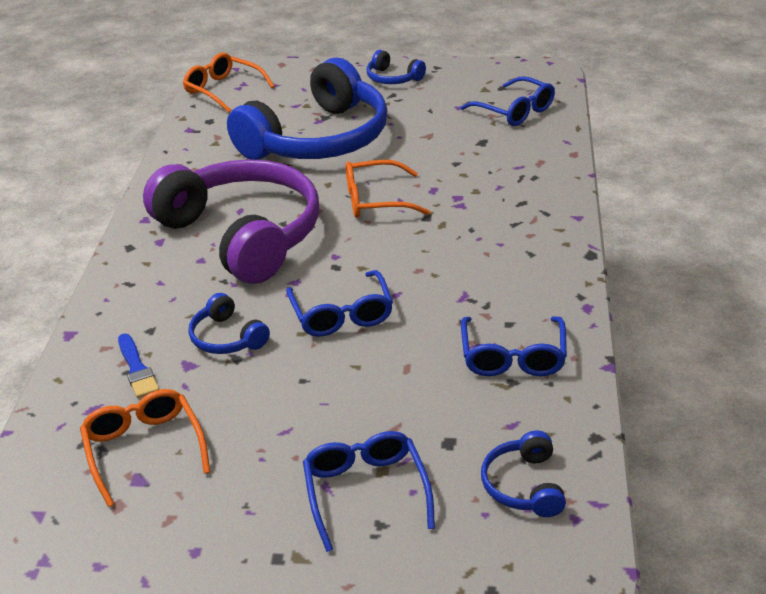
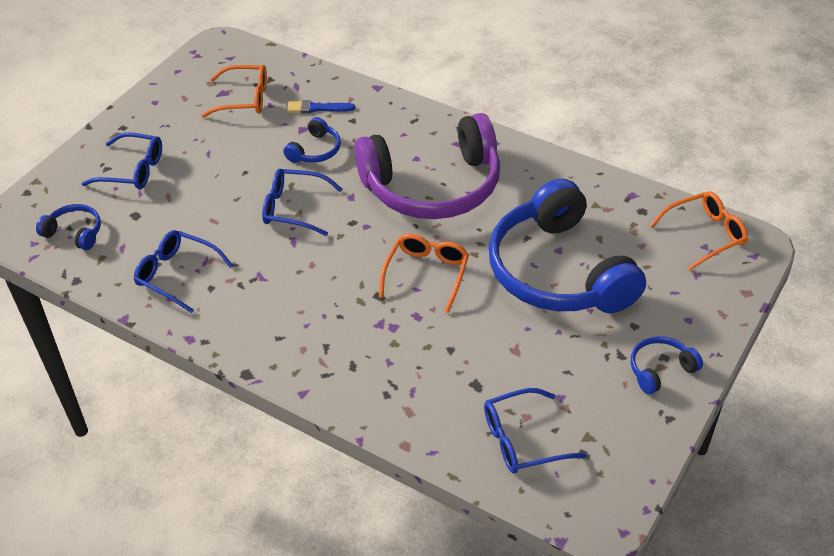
camera: 115 degrees right, 10 degrees up
(227, 338) = (315, 150): blue headphones -> blue headphones turned 135 degrees clockwise

